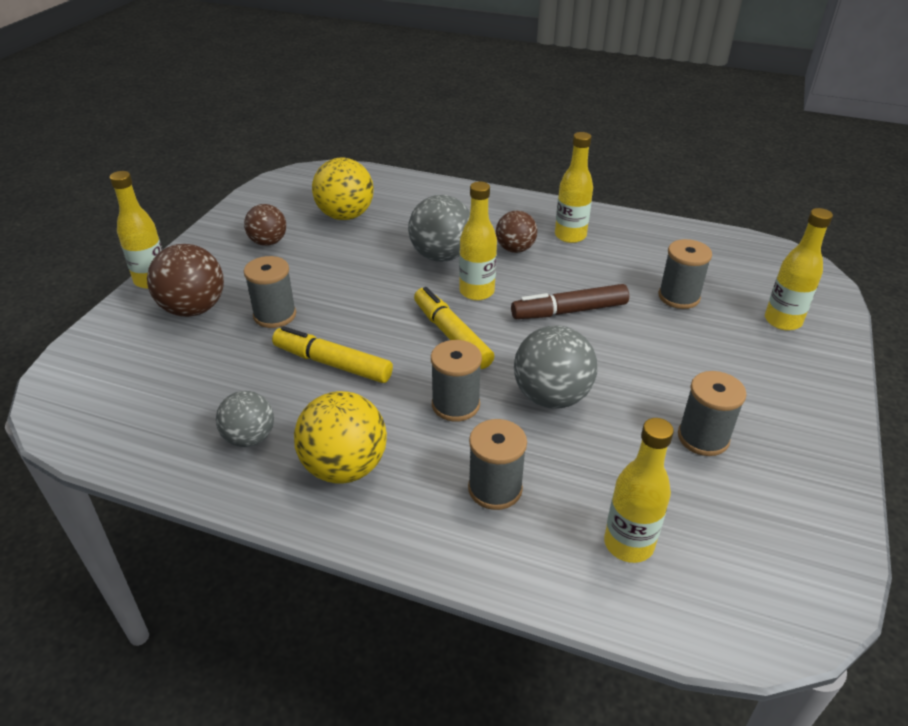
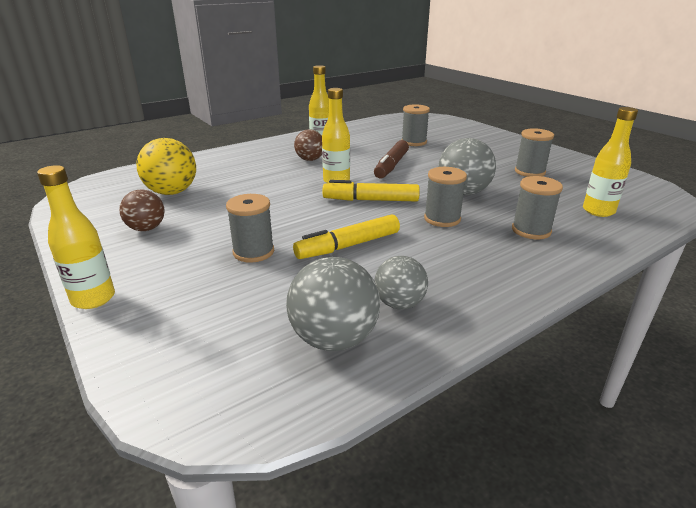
camera: 55 degrees left, 10 degrees down
(193, 309) = (182, 287): brown ball -> none
(344, 467) = (470, 273): yellow ball -> none
(441, 256) = (281, 179): grey ball -> grey ball (334, 339)
(782, 321) = (459, 132): yellow bottle -> none

